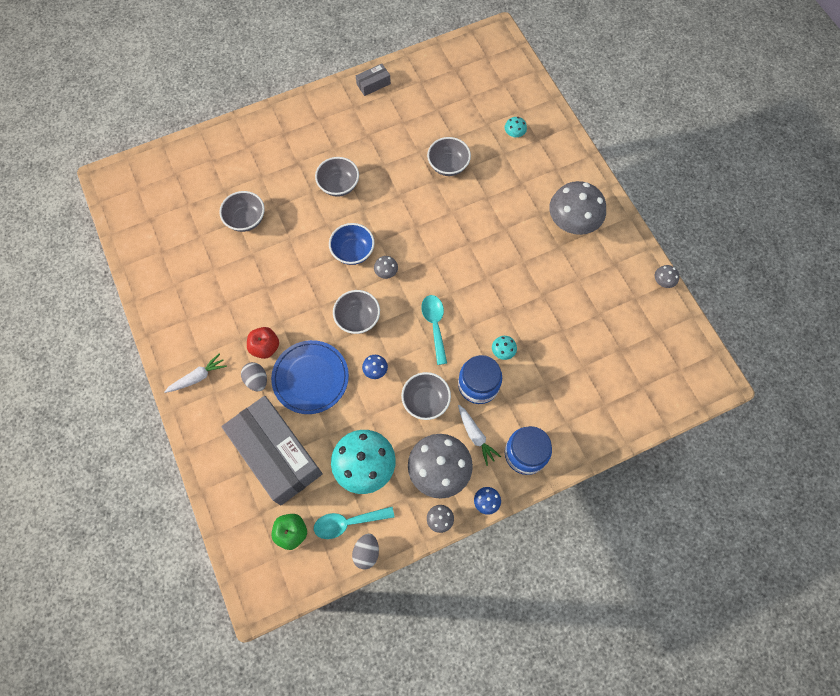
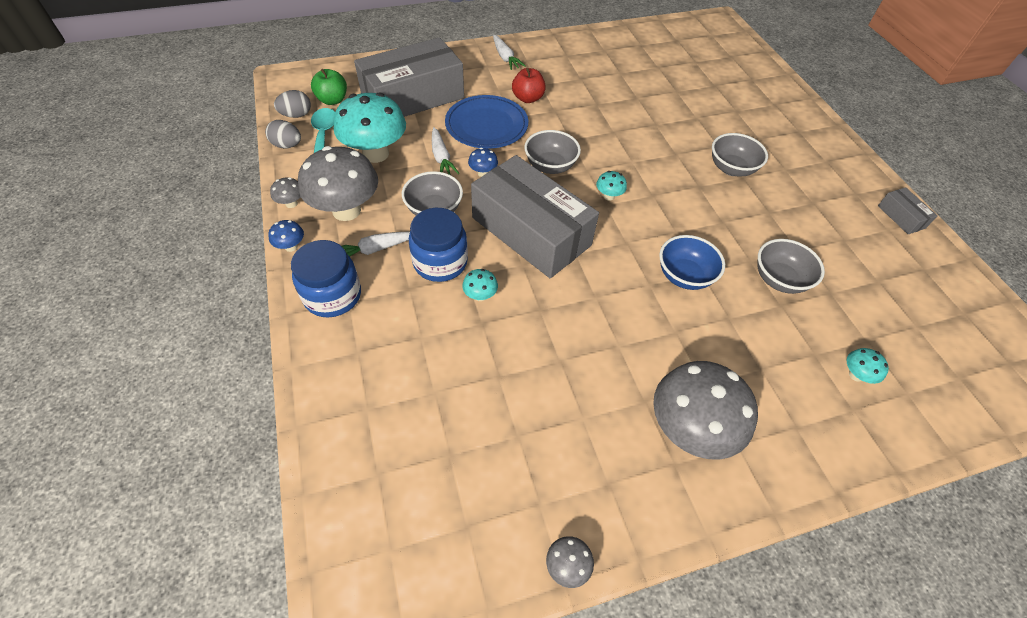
camera: 95 degrees right, 15 degrees down
(246, 219) = (679, 96): grey bowl -> none
(257, 380) = (493, 91): grey egg -> grey egg (296, 115)
(353, 252) = (638, 171): blue bowl -> blue bowl (684, 276)
(361, 408) = (441, 157): none -> white carrot
(386, 272) = (608, 196): grey mushroom -> turquoise mushroom
(435, 325) = (531, 231): turquoise spoon -> grey box

